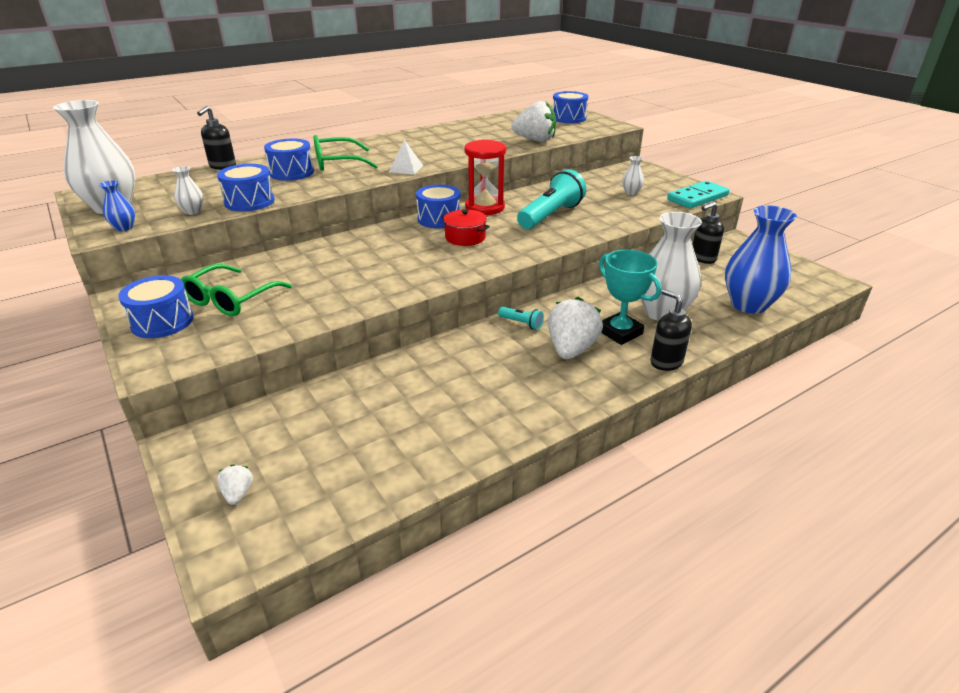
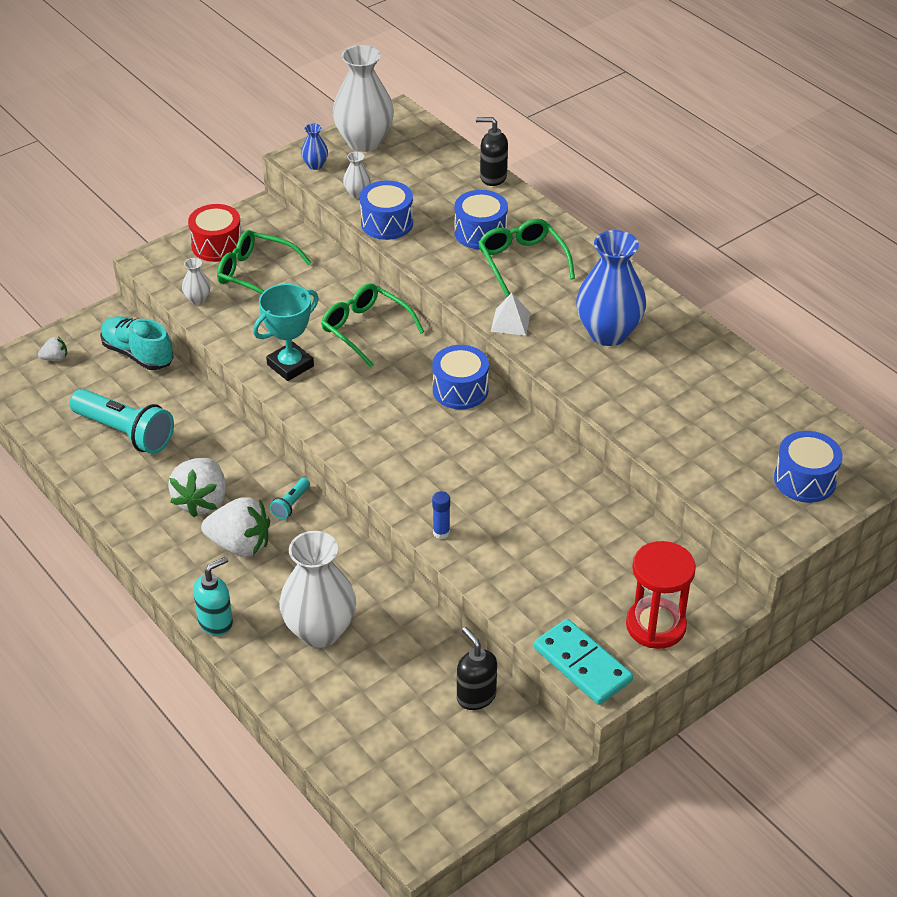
camera: 85 degrees right, 10 degrees up
(162, 322) = (217, 245): blue drum -> red drum
(270, 419) = (138, 354): none -> turquoise shoe
(349, 250) = (365, 329): none -> green glasses
(465, 237) = (407, 417): red pot -> none
(485, 207) = (504, 428): red hourglass -> red hourglass (655, 625)
(535, 140) = (663, 439): white strawberry -> white strawberry (202, 501)
(550, 215) = (486, 493): turquoise flashlight -> turquoise flashlight (125, 433)
(591, 230) = (441, 533): none -> blue glue stick
(620, 332) = (274, 588): turquoise trophy -> turquoise trophy (290, 365)
(631, 192) = (589, 585): white vase -> white vase (197, 299)
(666, 362) = (216, 622): black soap dispenser -> turquoise soap dispenser
(748, 305) = (343, 723): blue vase -> blue vase (608, 333)

